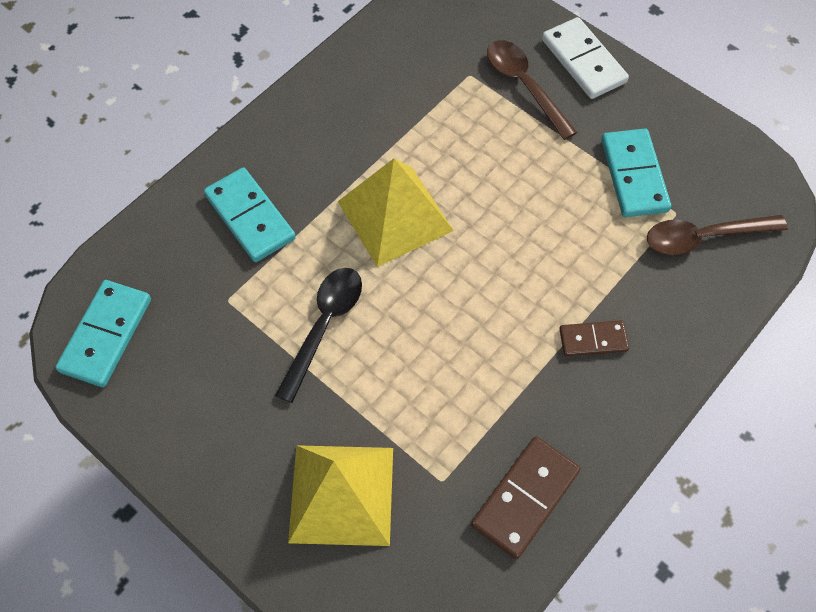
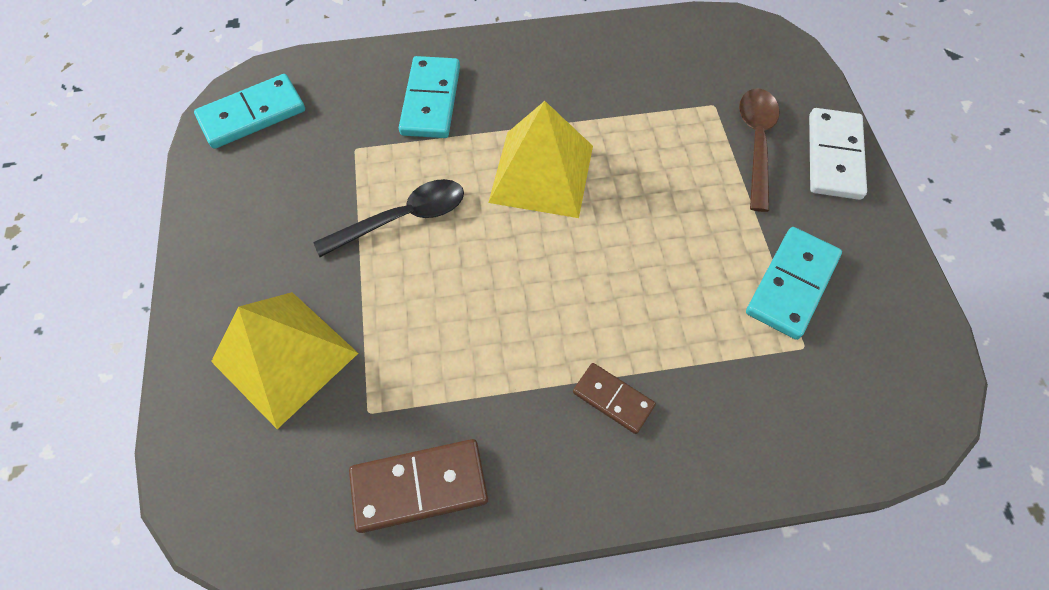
camera: 40 degrees right, 0 degrees up
(704, 237) = (812, 389): brown spoon -> none

